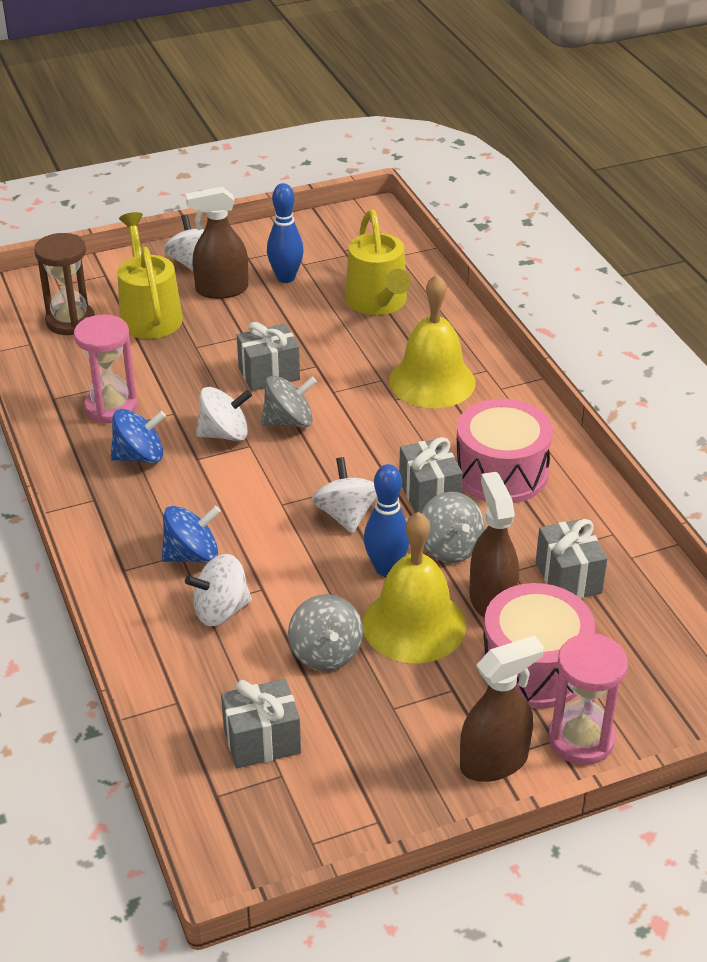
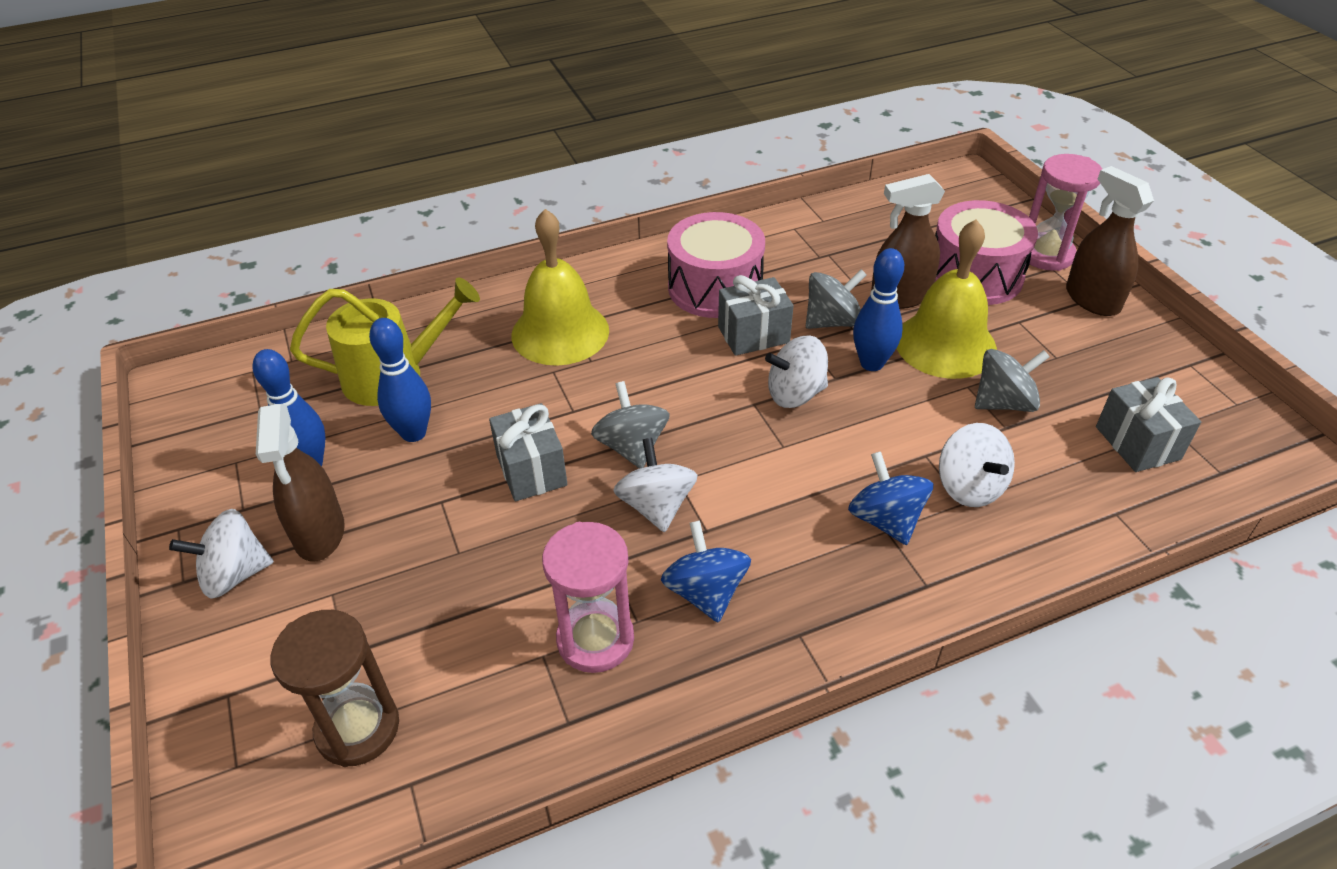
camera: 90 degrees left, 5 degrees up
(149, 314) = (361, 618): yellow watering can -> none
(313, 318) = (413, 433): none -> blue bowling pin
(568, 578) = (857, 253): grey gift -> none

